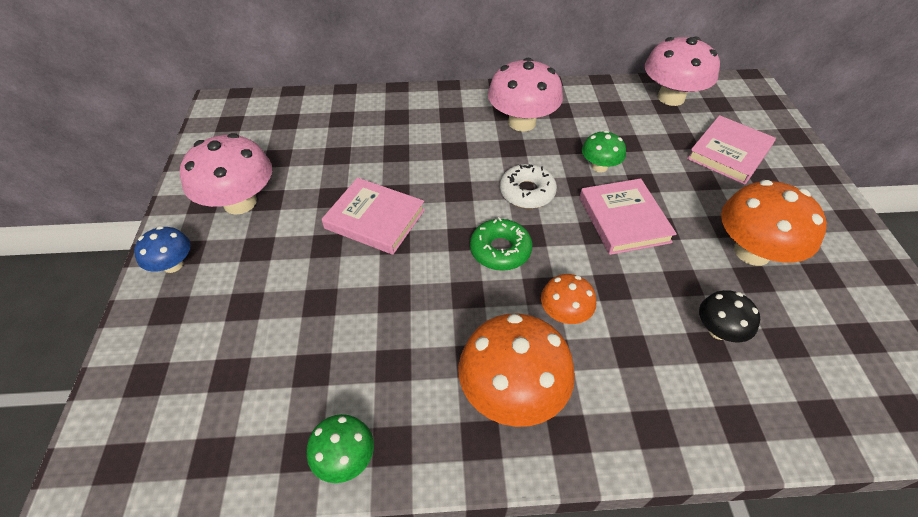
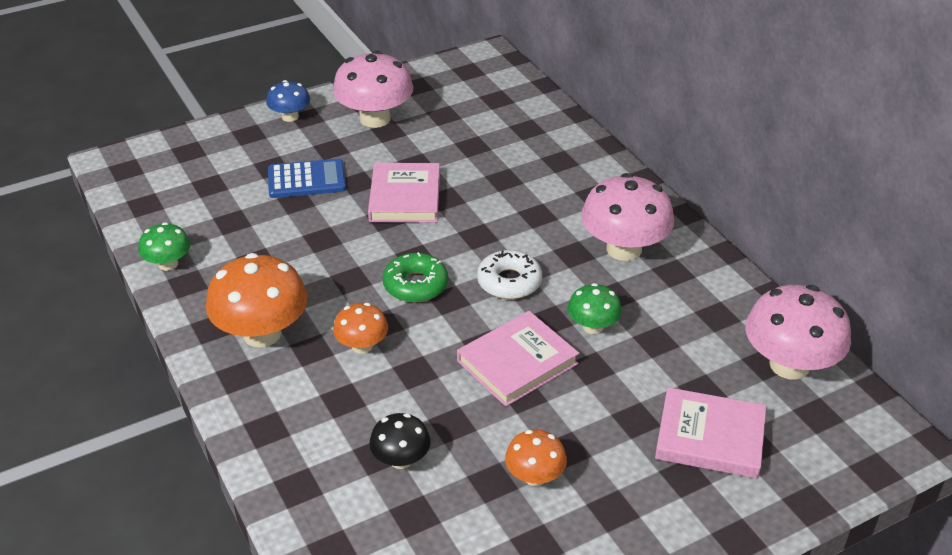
camera: 65 degrees right, 10 degrees down
(291, 282) = (306, 180): none -> blue calculator
(752, 252) = (535, 476): orange mushroom -> orange mushroom, size x0.55

